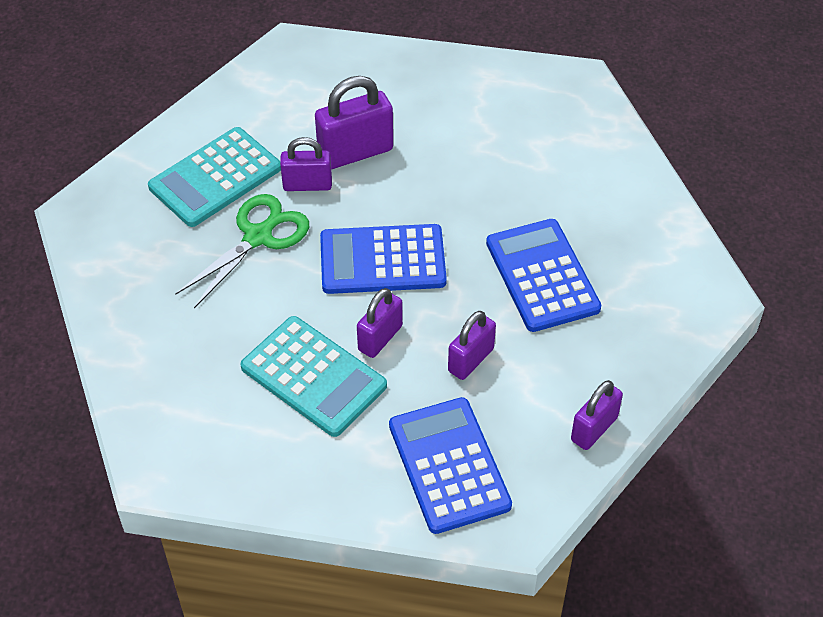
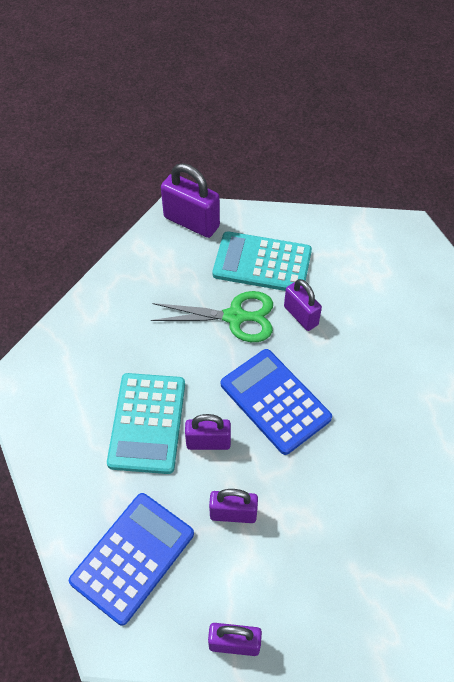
camera: 55 degrees right, 5 degrees up
(355, 152) = (353, 324): purple padlock -> purple padlock (191, 222)
(542, 276) = (347, 515): blue calculator -> none

